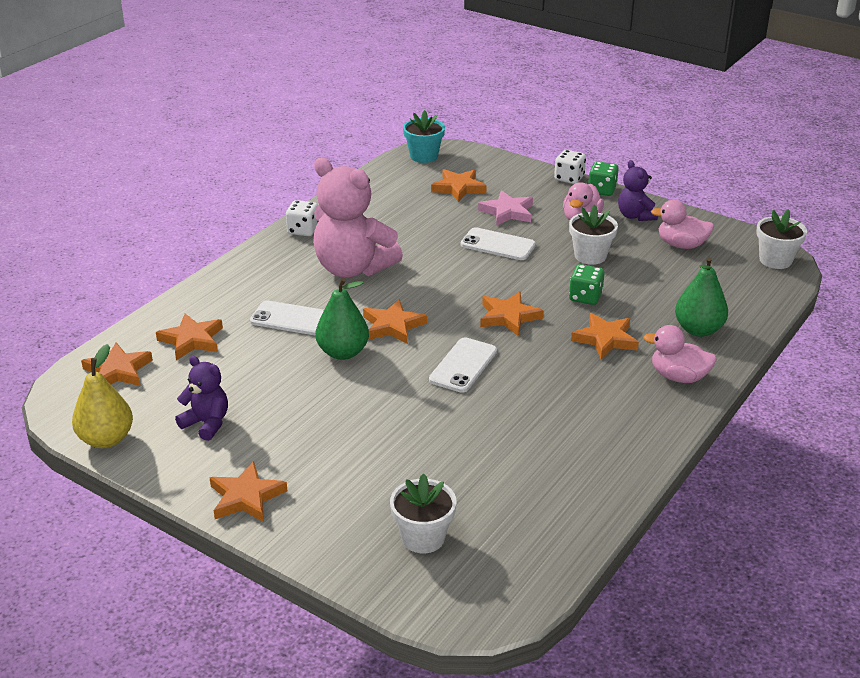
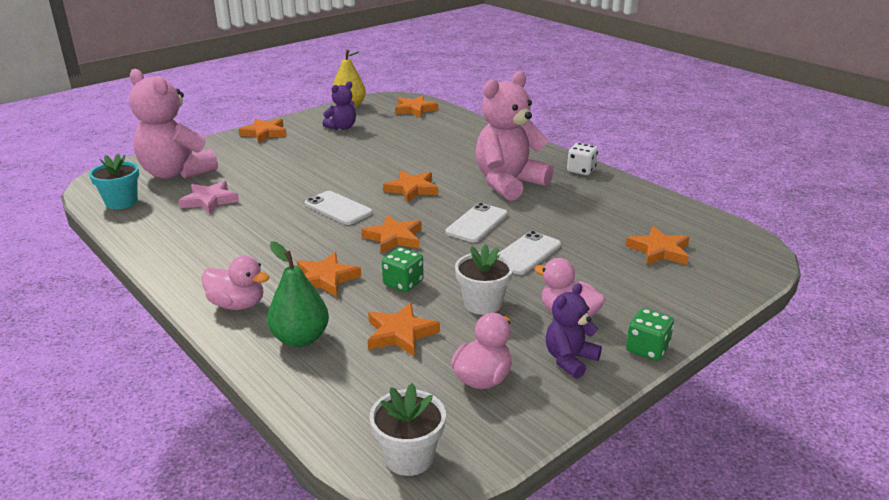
camera: 105 degrees right, 5 degrees down
(191, 340) = (436, 128): orange star -> orange star (400, 333)
(291, 319) = (444, 156): white phone -> white phone (477, 223)
(343, 352) = (388, 169): green pear -> none
(423, 537) = (176, 173): white flower pot -> pink teddy bear
(424, 156) = (741, 241): turquoise flower pot -> turquoise flower pot (121, 202)
(507, 212) = (597, 270): pink star -> pink star (209, 200)
(569, 178) = (684, 330): white dice -> none
(635, 216) = (569, 360): purple teddy bear -> purple teddy bear turned 45 degrees counterclockwise
(678, 377) = (237, 304): pink duck -> pink duck turned 75 degrees clockwise

